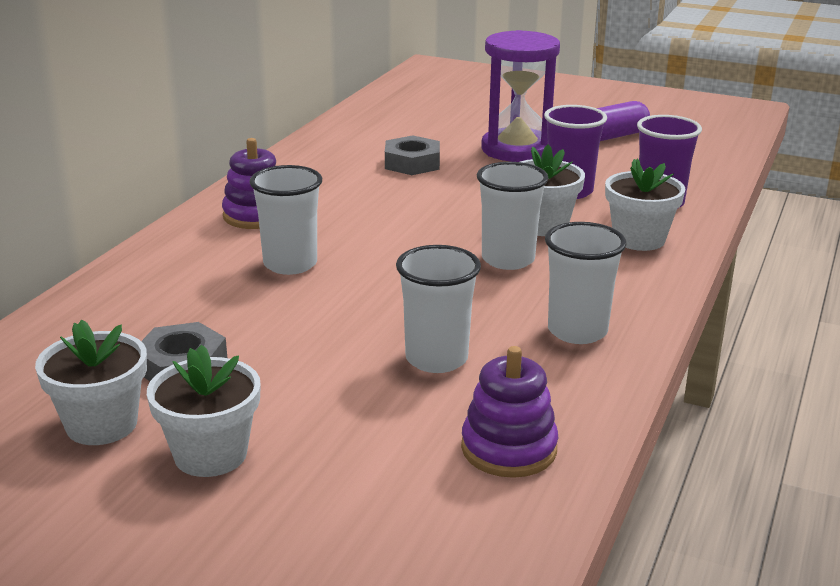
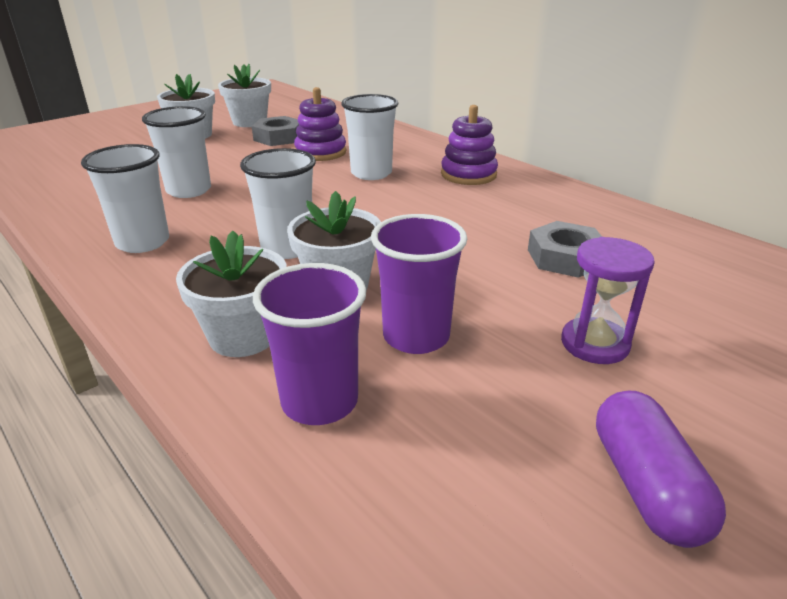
camera: 115 degrees right, 5 degrees up
(509, 449) = (77, 188): purple stacking toy -> purple stacking toy (320, 152)
(516, 149) = (594, 344): purple hourglass -> purple hourglass, size x0.59

